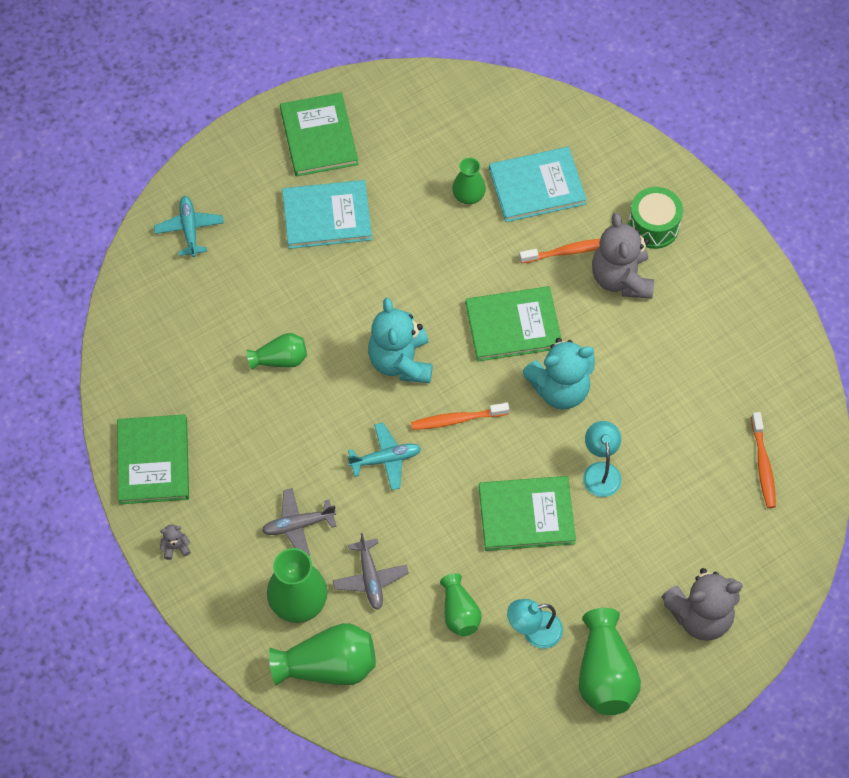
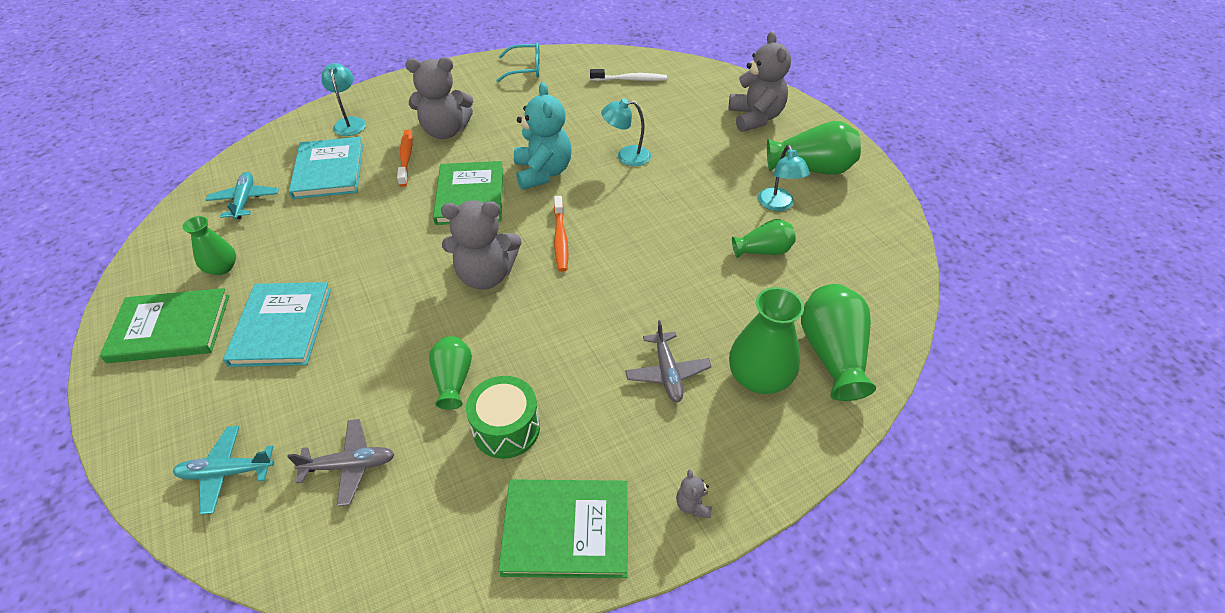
camera: 85 degrees left, 15 degrees down
(370, 578) = (730, 314): grey plane -> grey plane (349, 465)
(385, 459) = (596, 294): turquoise plane -> turquoise plane (245, 200)
(401, 361) = (486, 275): turquoise teddy bear -> grey teddy bear
(468, 195) = (314, 214): green vase -> green vase (222, 268)
(526, 515) = (665, 201): green book -> none
(623, 180) = (350, 122): none -> turquoise lamp
(653, 226) = (402, 111): green drum -> green drum (506, 428)
(763, 465) = (630, 80): orange toothbrush -> white toothbrush
(766, 339) = (525, 69): none -> turquoise glasses

